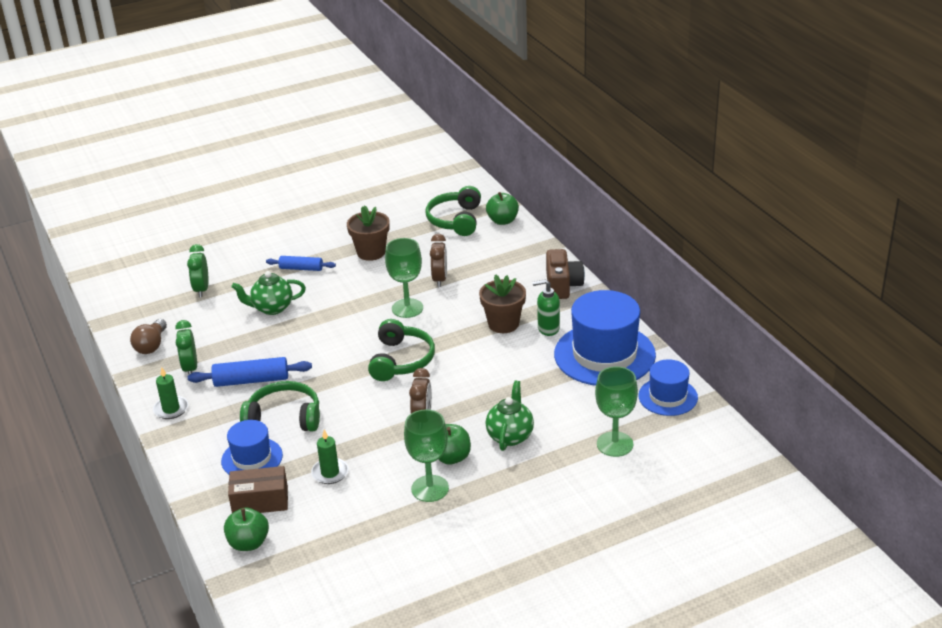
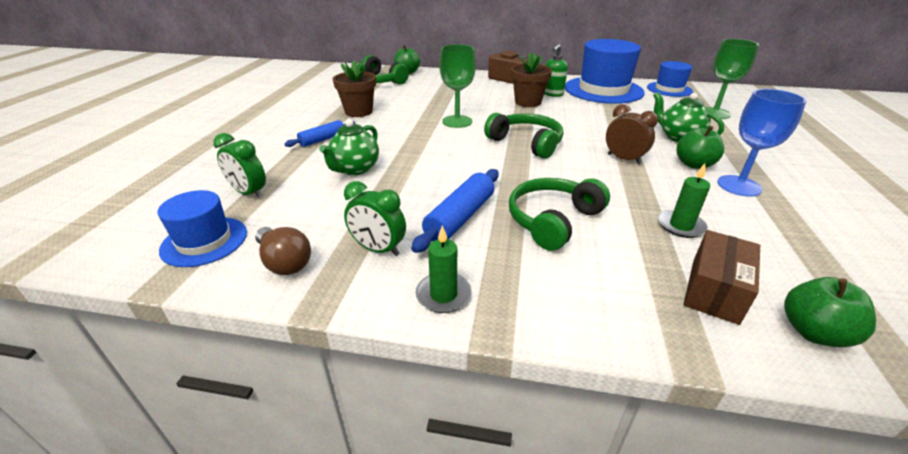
camera: 55 degrees left, 0 degrees up
(252, 458) = (615, 266): blue hat -> blue hat (204, 241)
(430, 488) = (739, 186): green goblet -> blue goblet
(440, 279) = (439, 103): brown clock -> none

